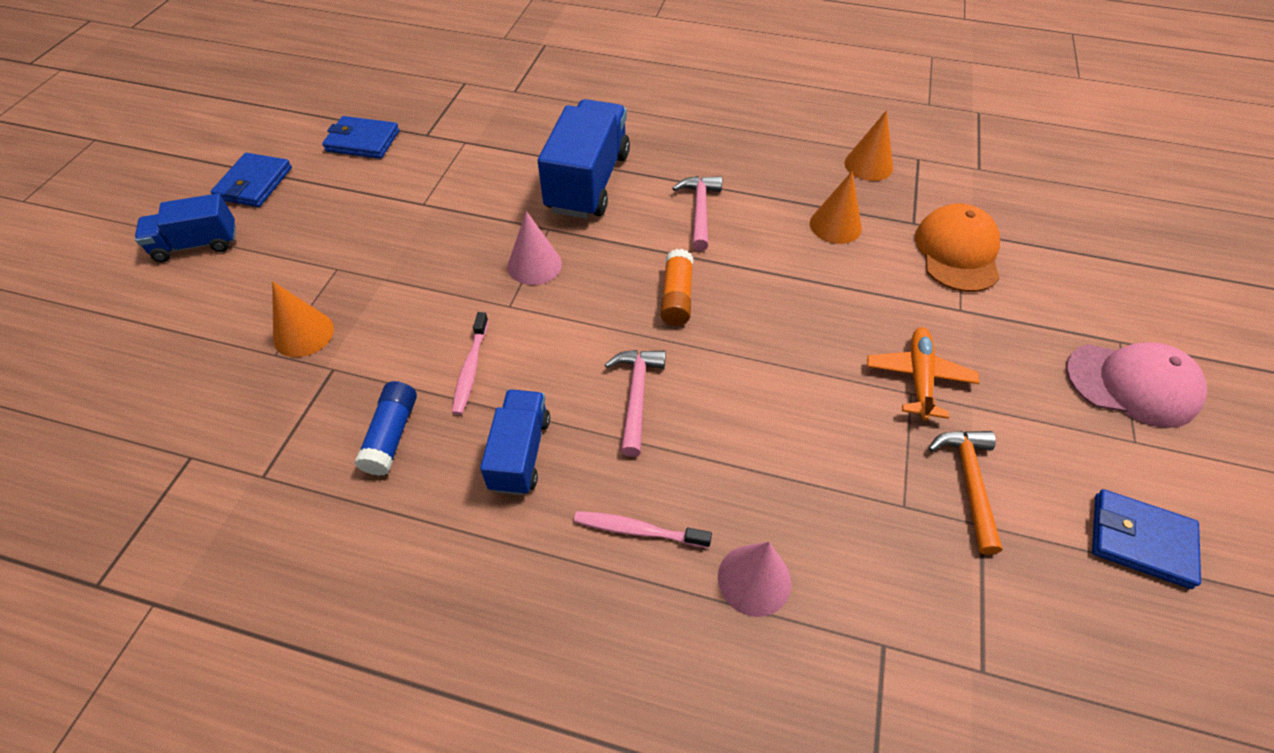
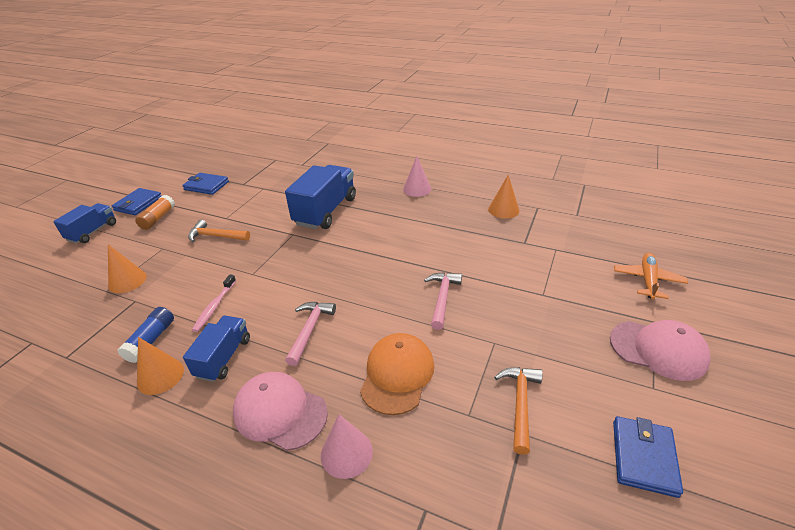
camera: 10 degrees right, 15 degrees down
(197, 244) = (93, 232): blue truck -> blue truck turned 120 degrees clockwise
(421, 240) = (216, 236): none -> orange hammer
(534, 265) = (276, 253): pink cone -> pink cone (417, 189)
(638, 530) = (280, 412): pink toothbrush -> pink cap
(676, 297) = (356, 275): orange glue stick -> orange glue stick (158, 218)
(699, 211) = (388, 229): pink hammer -> pink hammer (442, 298)
(835, 225) = (472, 241): orange cone -> orange cone (160, 376)
(918, 377) = (502, 333): orange plane -> orange plane (647, 280)
(957, 252) = (549, 260): orange cap -> orange cap (397, 374)
(1140, 540) = (643, 457): blue wallet -> blue wallet turned 75 degrees clockwise

